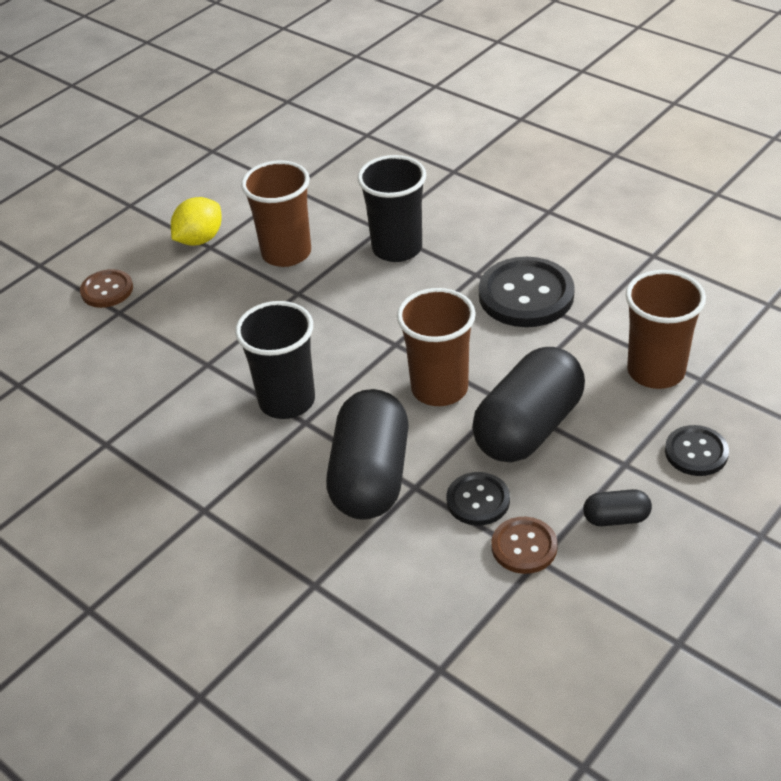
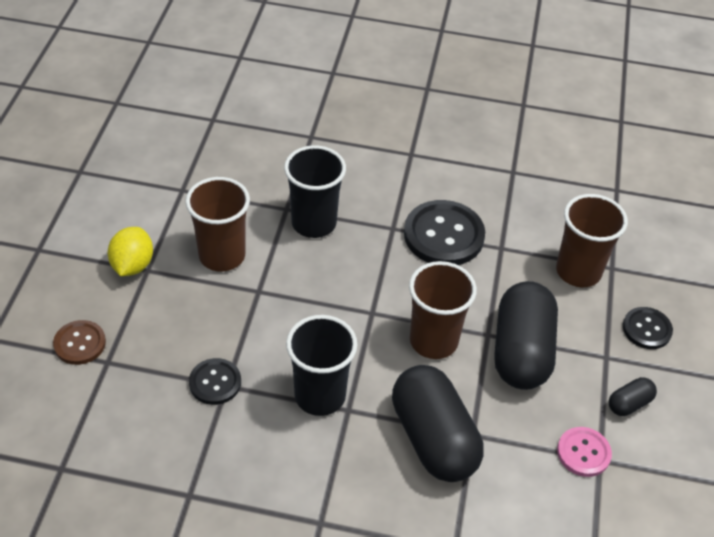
camera: 35 degrees left, 5 degrees up
(478, 500) = (526, 427): black button -> black button (215, 382)
(524, 547) = (583, 453): brown button -> pink button

